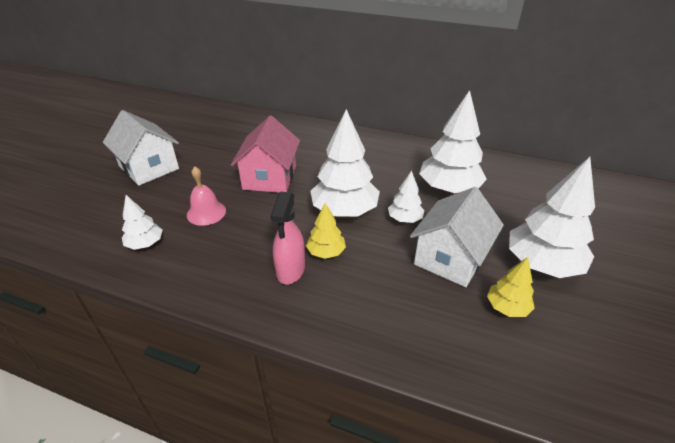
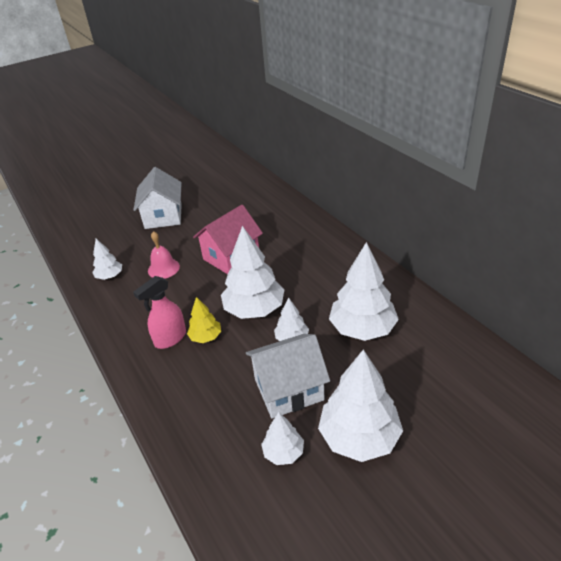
camera: 40 degrees right, 0 degrees up
(507, 307) = (283, 452): yellow tree -> white tree

